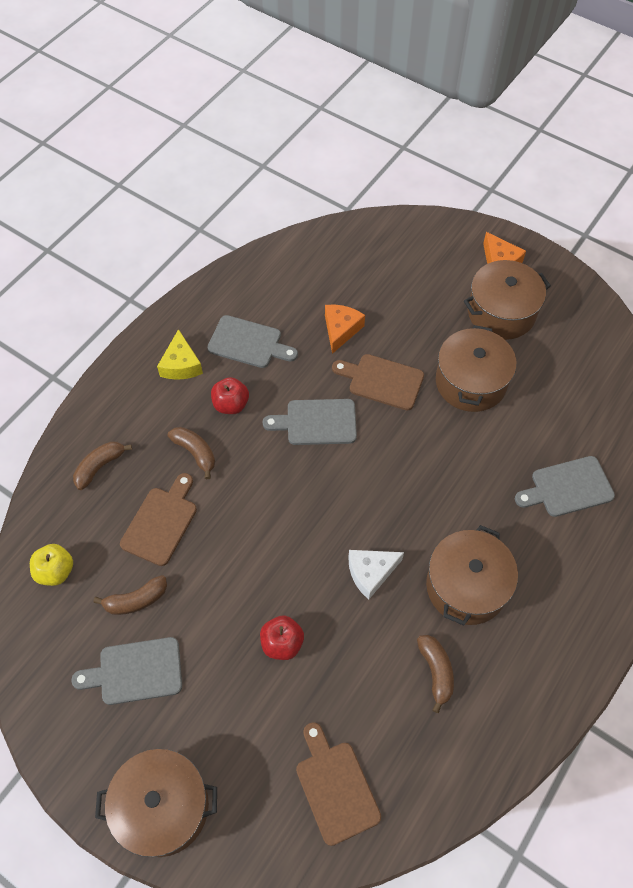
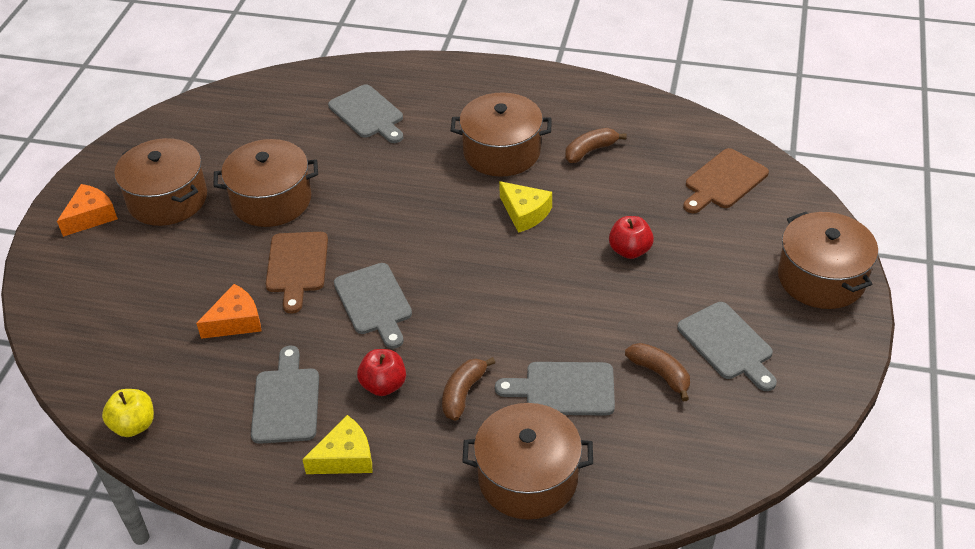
camera: 110 degrees left, 15 degrees down
(56, 571) = (675, 459): yellow apple -> yellow apple (134, 425)
(99, 467) = (528, 478): brown banana -> brown pot
(161, 522) = (564, 389): brown cutting board -> grey cutting board
(341, 330) = (236, 321): orange cheese -> orange cheese turned 150 degrees clockwise
(371, 573) = (525, 213): white cheese -> yellow cheese

